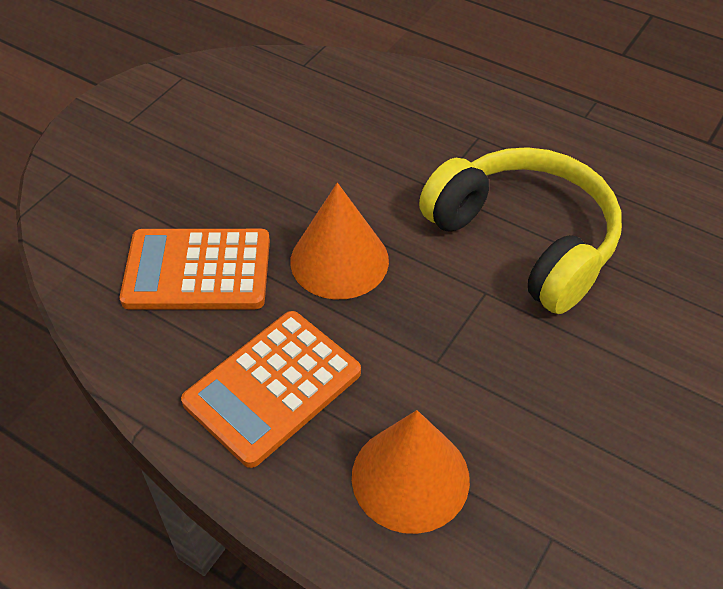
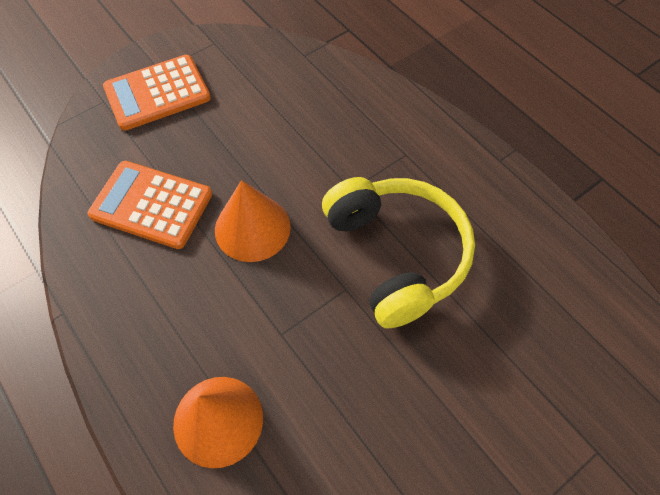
camera: 20 degrees right, 10 degrees up
(273, 387) = (158, 315): orange calculator -> orange calculator (157, 93)

